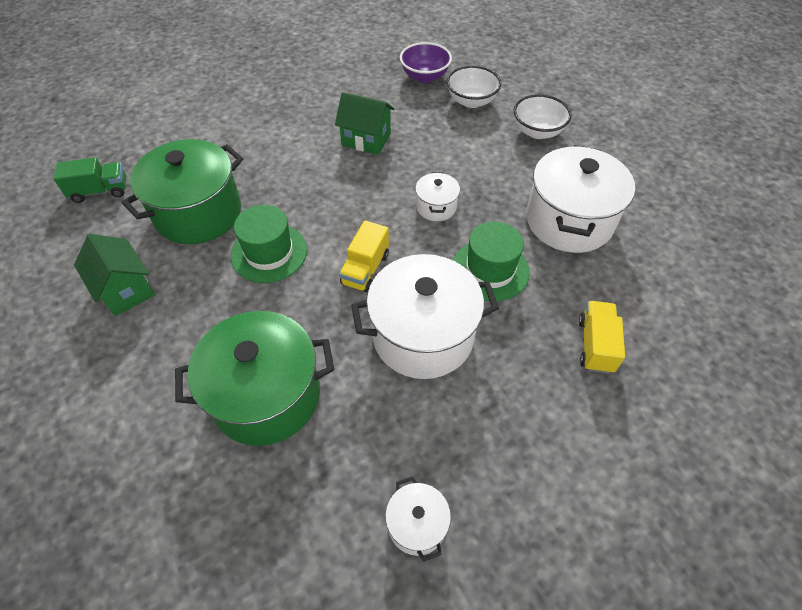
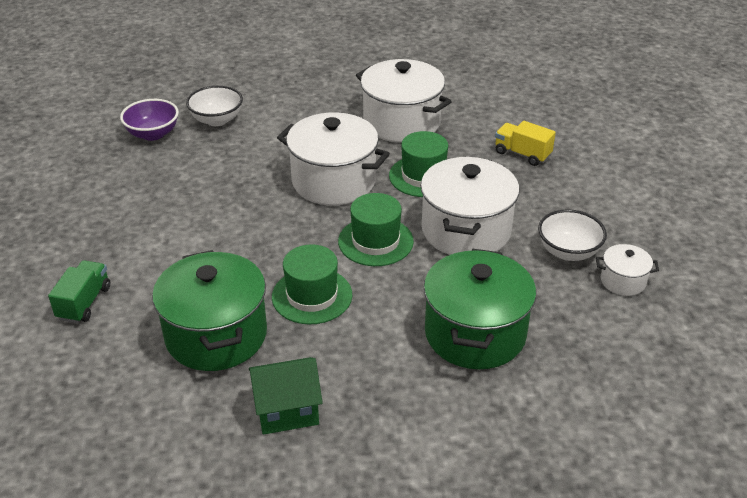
camera: 65 degrees left, 15 degrees down
(100, 191) = (108, 413): green truck -> green truck (84, 303)
(365, 269) = (375, 241): yellow truck -> green hat
(366, 139) = (209, 195): green house -> none
(436, 207) = (333, 181): white pot -> white pot, size x2.10
(537, 131) = (290, 101): white bowl -> white bowl (568, 252)

